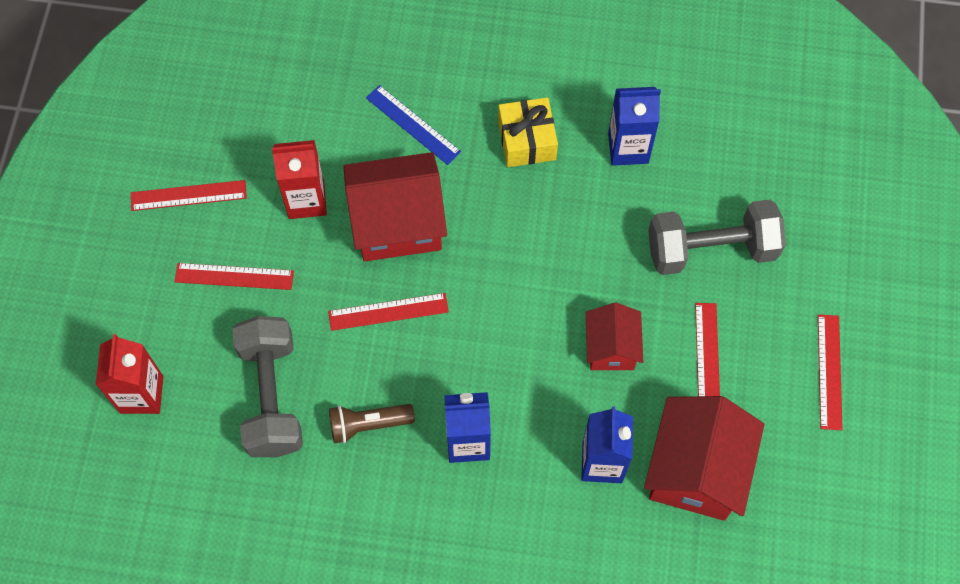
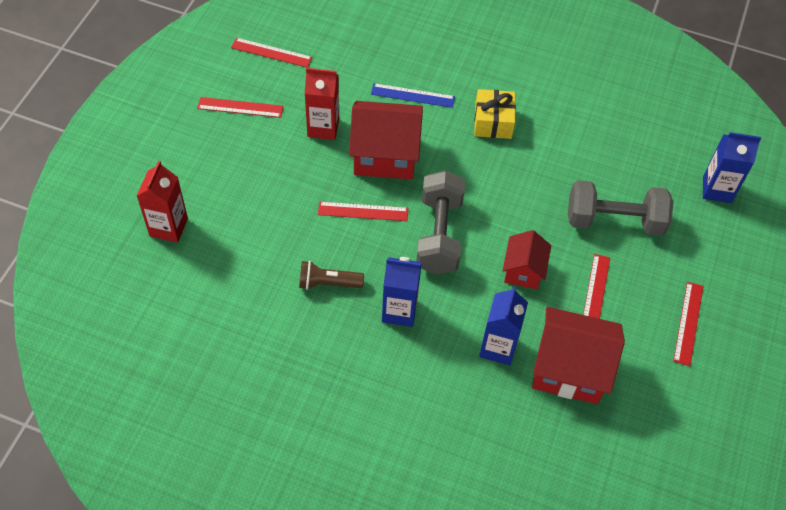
camera: 10 degrees right, 10 degrees down
(234, 276) = (257, 165): red ruler -> red ruler (271, 52)
(271, 396) = (262, 249): grey dumbbell -> grey dumbbell (439, 235)
(413, 124) = (412, 95): blue ruler -> blue ruler turned 45 degrees counterclockwise
(628, 148) = (566, 142): blue carton -> blue carton (717, 189)
(696, 470) = (569, 369): red house -> red house turned 75 degrees clockwise

